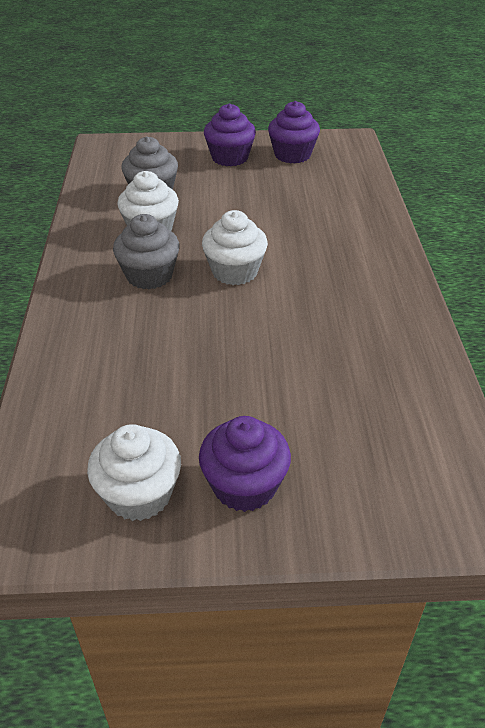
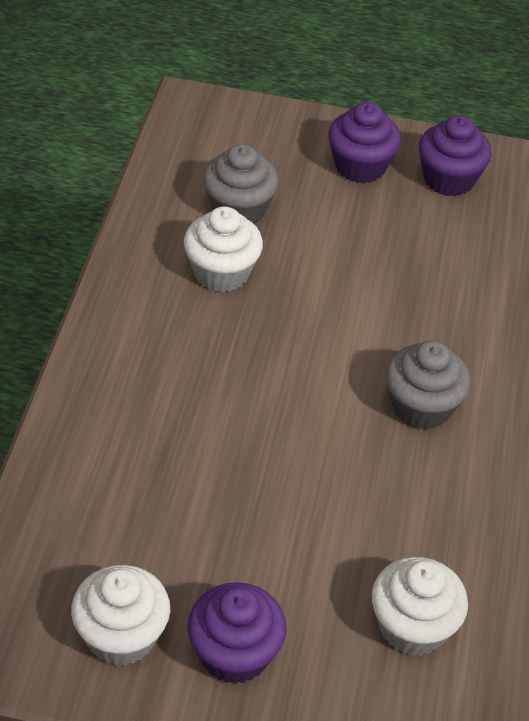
camera: 10 degrees right, 5 degrees up
(149, 275) = (202, 346): grey cupcake -> grey cupcake (421, 407)
(235, 271) = (309, 364): white cupcake -> white cupcake (412, 626)

